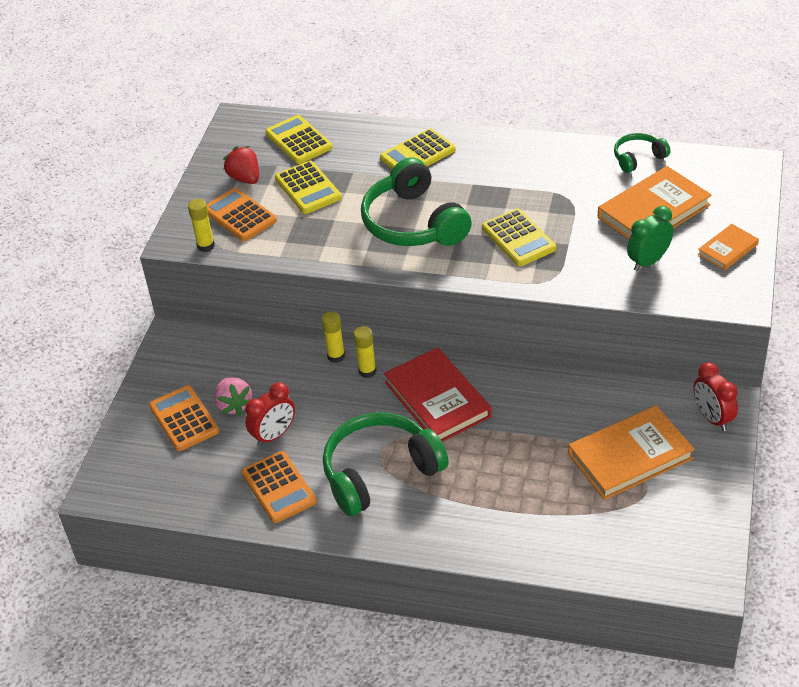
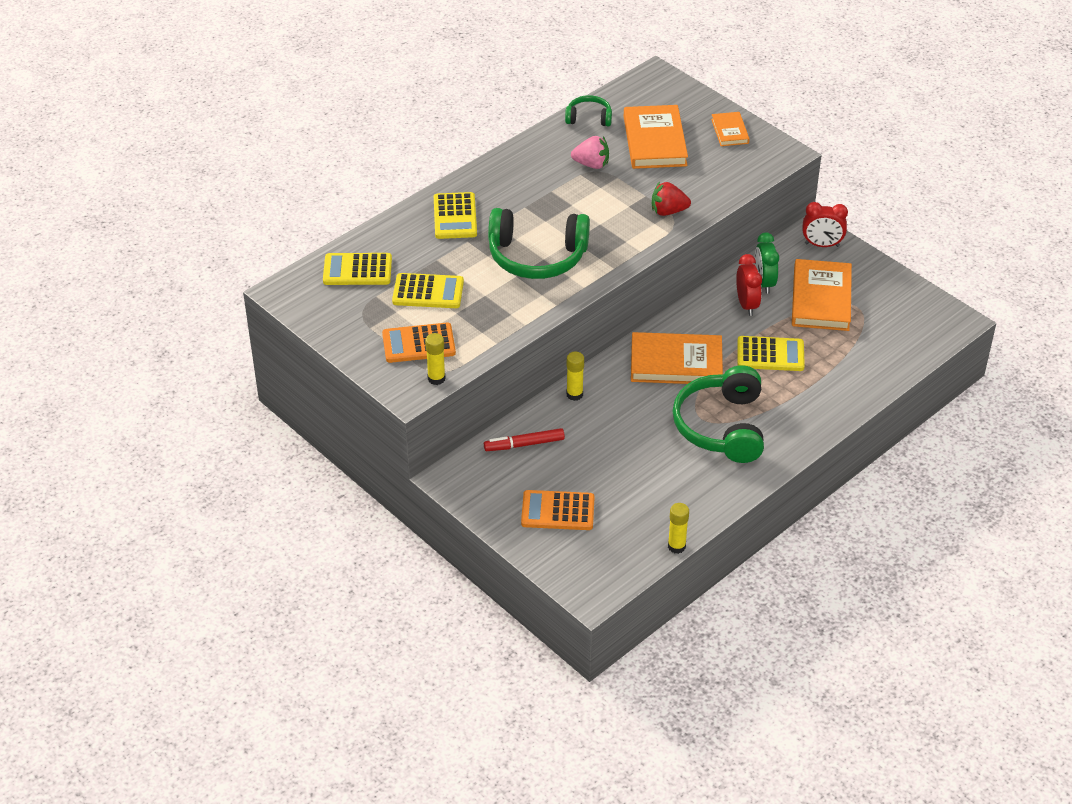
camera: 60 degrees left, 0 degrees up
(234, 405) = (571, 475): pink strawberry -> pink strawberry (591, 164)
(245, 178) = (372, 320): red strawberry -> red strawberry (668, 211)
(248, 358) = (524, 444): none -> red marker
(274, 435) = (628, 466): red clock -> red clock (747, 305)
(278, 487) = (686, 488): orange calculator -> none
(367, 371) = (609, 385): yellow glue stick -> yellow glue stick (676, 546)
(437, 399) = (676, 363): red book -> orange book
(518, 238) = (613, 215): yellow calculator -> yellow calculator (770, 354)
(638, 158) = (589, 118): green headphones -> green headphones turned 90 degrees clockwise
(648, 261) = (704, 170): green clock -> green clock (764, 283)

